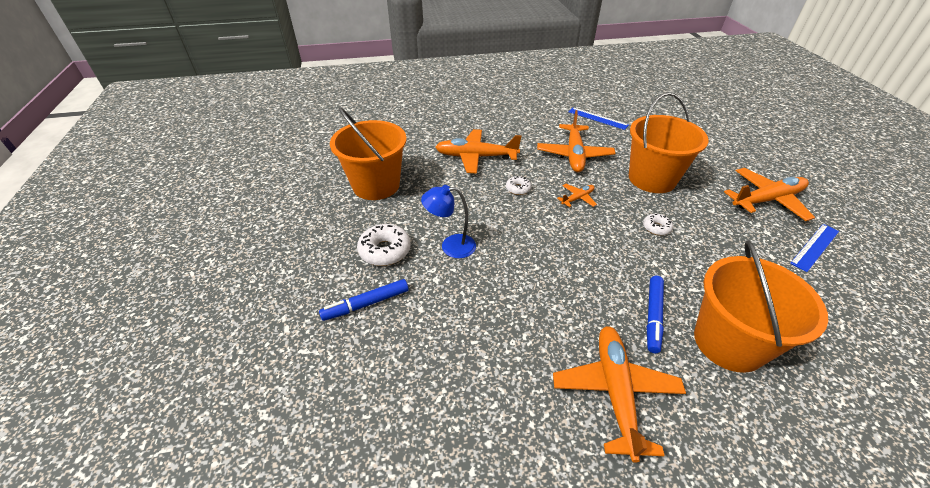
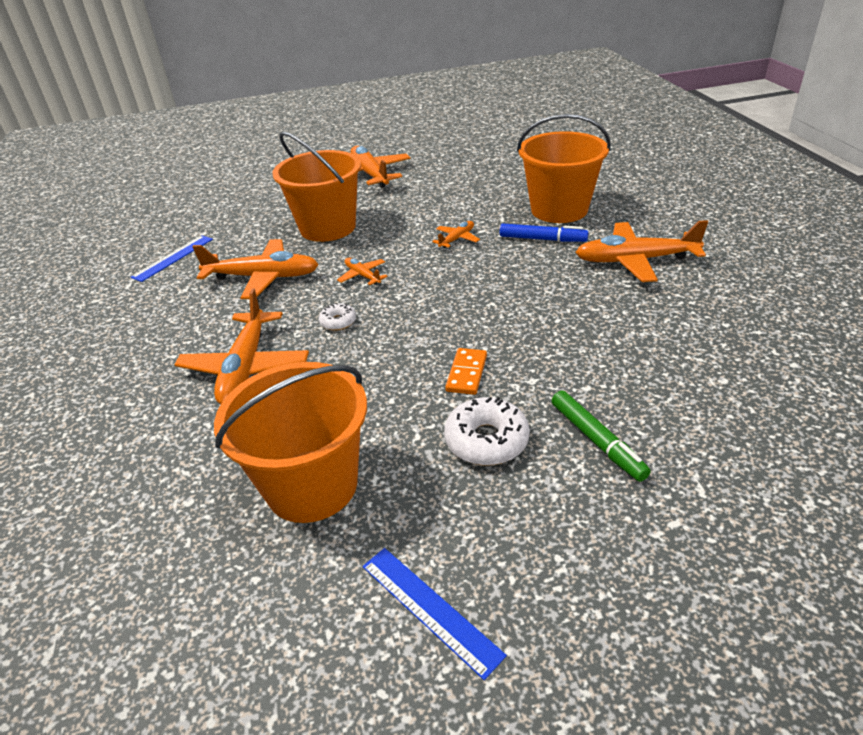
camera: 90 degrees left, 5 degrees down
(366, 304) = (597, 441): blue marker -> green marker
(451, 246) = (467, 373): blue lamp -> orange domino
(644, 253) = (457, 239): none -> orange plane
(656, 228) = (416, 230): white donut -> none
(815, 247) = (436, 165): blue ruler -> blue ruler (430, 608)

